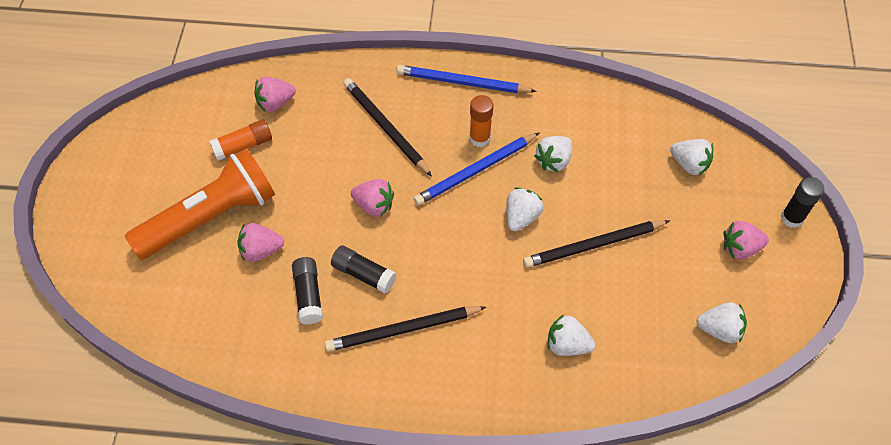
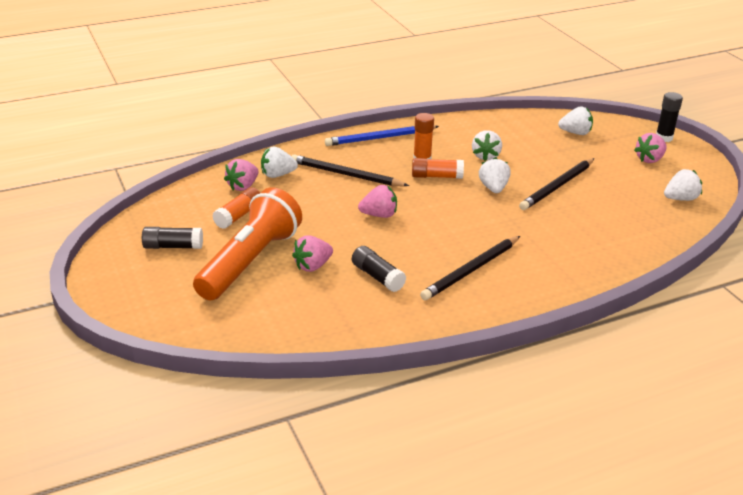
camera: 30 degrees left, 25 degrees down
(363, 274) = (409, 252): black glue stick -> black glue stick (173, 246)
(476, 171) = (436, 176): blue pencil -> orange glue stick
(567, 344) = (594, 238): white strawberry -> white strawberry (277, 175)

